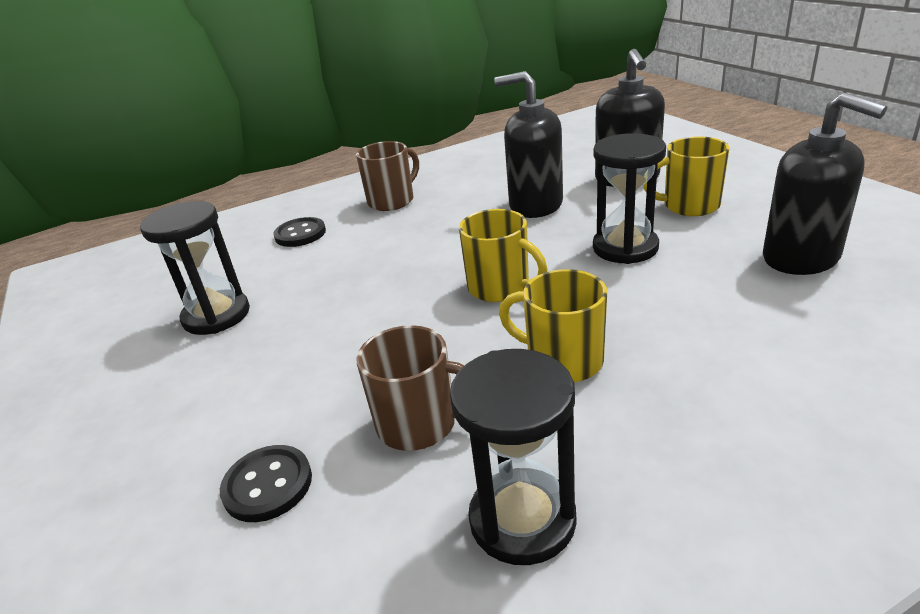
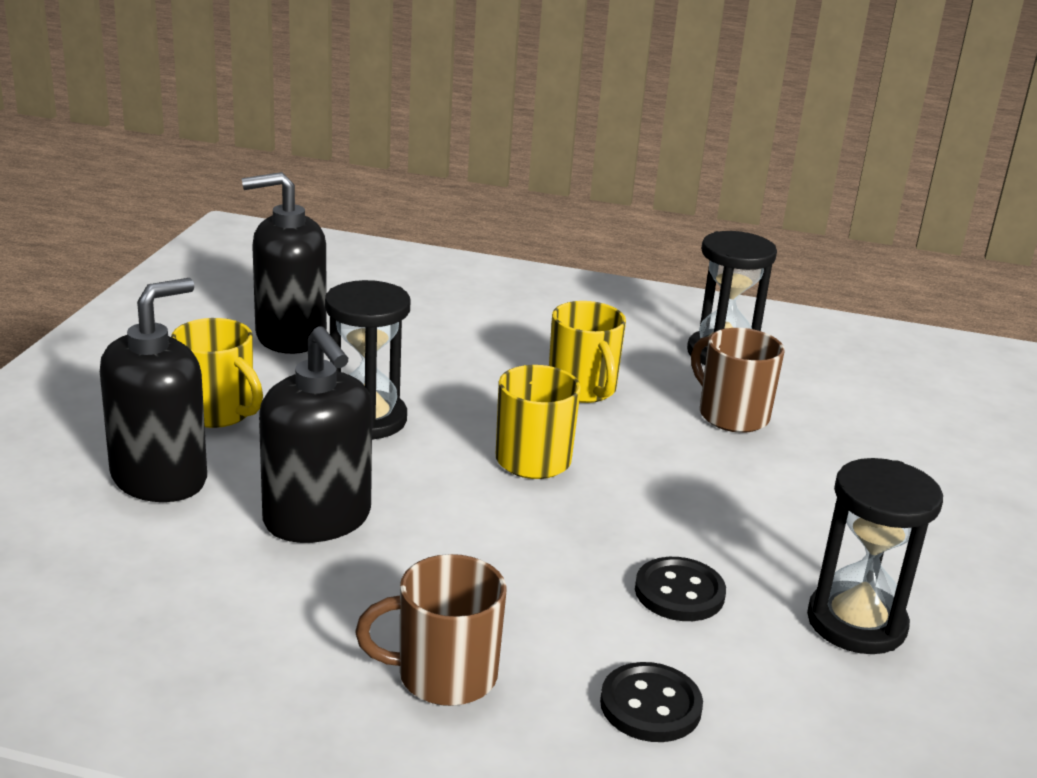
camera: 145 degrees left, 5 degrees down
(267, 485) = (868, 442): black button -> black button (679, 592)
(801, 258) = (290, 336): black soap dispenser -> black soap dispenser turned 105 degrees counterclockwise

